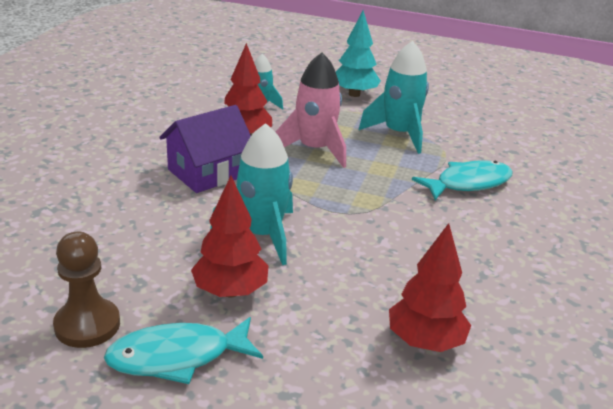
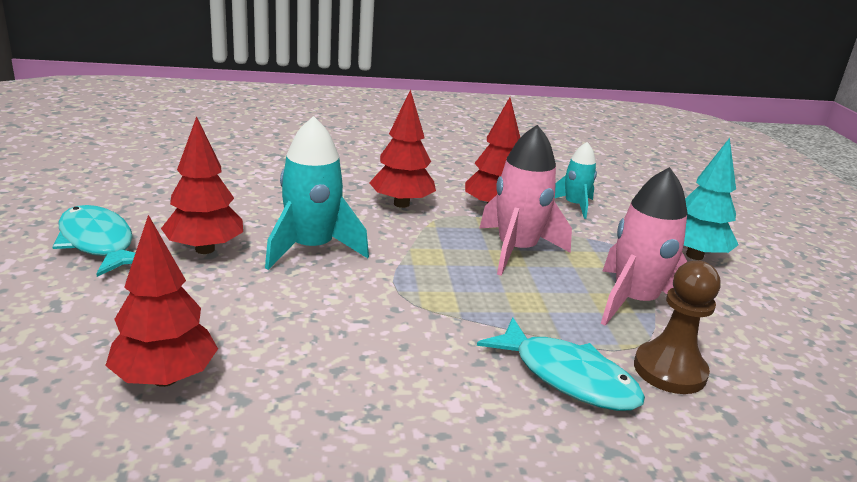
camera: 65 degrees right, 5 degrees down
(87, 325) = (129, 201): brown pawn -> brown pawn (669, 370)
(208, 173) = (401, 204): purple house -> red tree
(399, 134) = (634, 302): turquoise rocket -> pink rocket

